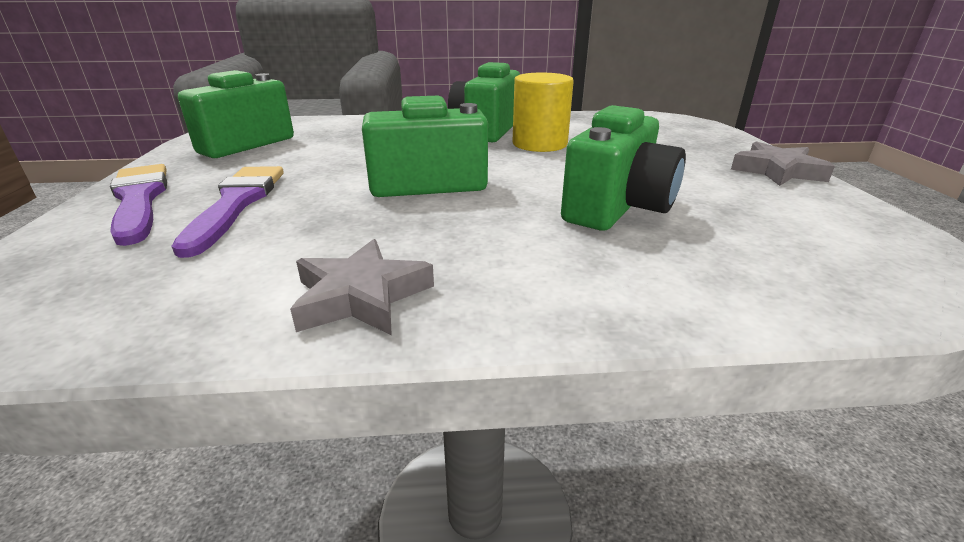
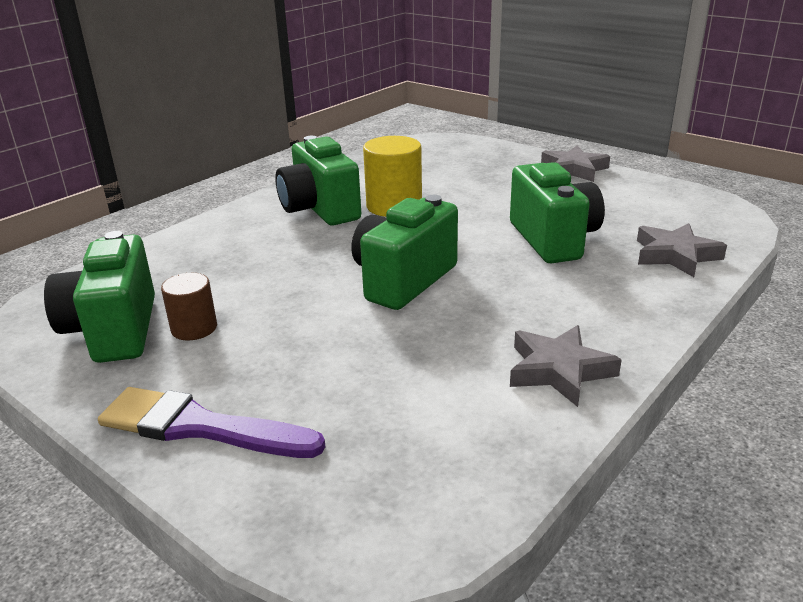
camera: 45 degrees left, 0 degrees up
(236, 203) = (304, 376): purple brush -> none
(268, 158) = (194, 328): none -> brown cylinder
(734, 277) = (675, 255): none -> grey star

